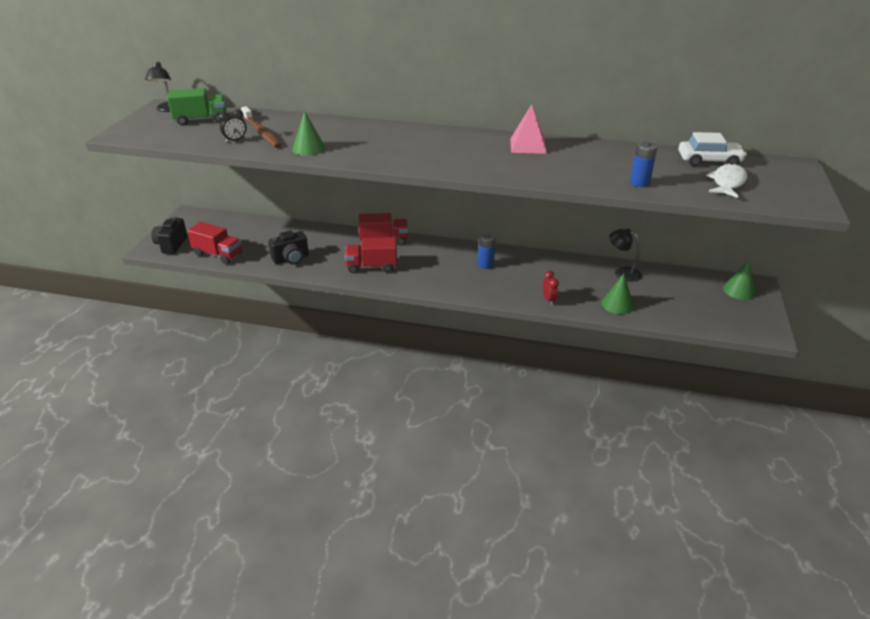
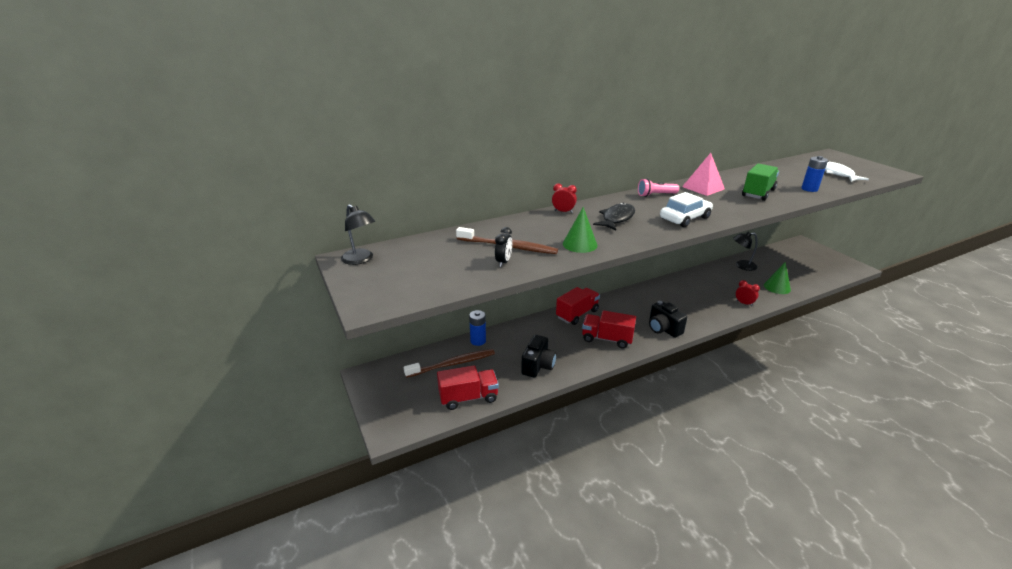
camera: 40 degrees left, 5 degrees down
(171, 245) = (405, 414): black camera -> black camera (663, 329)
(201, 120) = (423, 257): green truck -> green truck (758, 193)
(244, 231) = (453, 364): none -> brown toothbrush
(357, 124) = (563, 211): none -> red clock
(372, 267) = (607, 339): red truck -> red truck turned 60 degrees clockwise
(382, 142) = (616, 218): none -> black fish
(465, 137) = (656, 195): none -> pink flashlight
(485, 264) = (670, 298): blue battery -> blue battery (478, 341)
(709, 161) = (799, 165): white car -> white car (685, 218)
(739, 290) = (804, 250): green cone -> none

